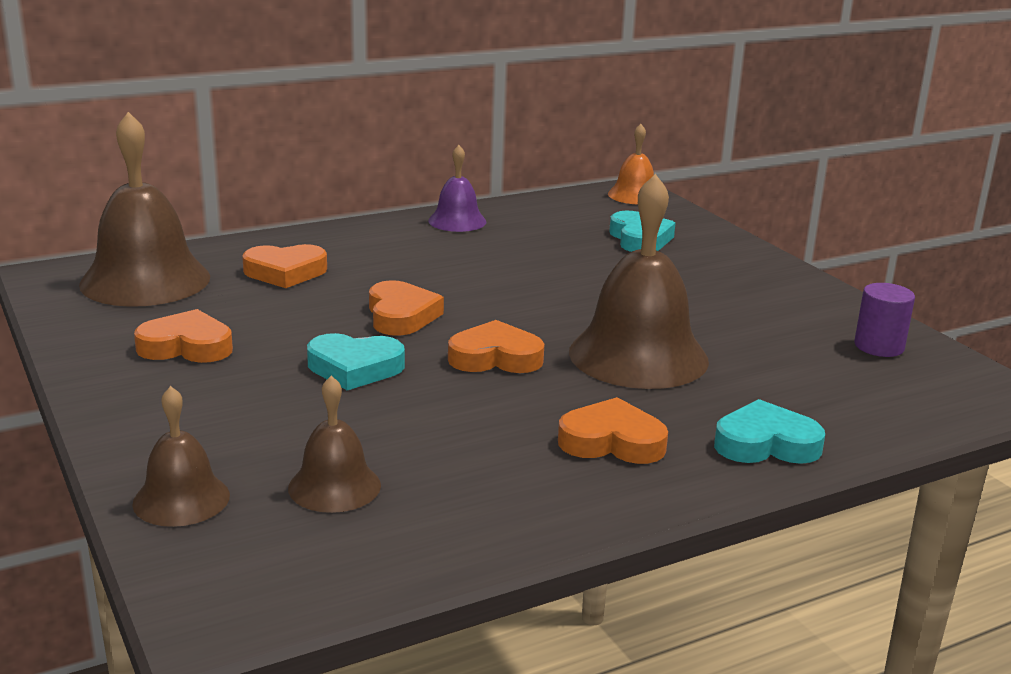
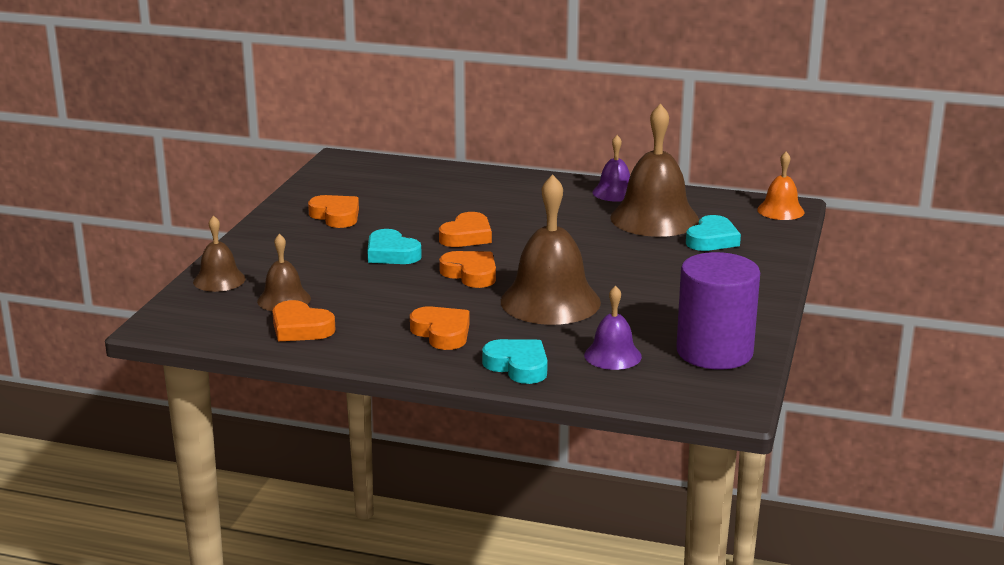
camera: 45 degrees right, 0 degrees up
(145, 280) = (377, 176): brown bell -> brown bell (654, 218)
(285, 272) = (453, 193): orange heart -> orange heart (300, 328)
(815, 389) = (612, 355): none -> purple bell
(879, 346) = (714, 352): purple cylinder -> purple cylinder, size x1.97

